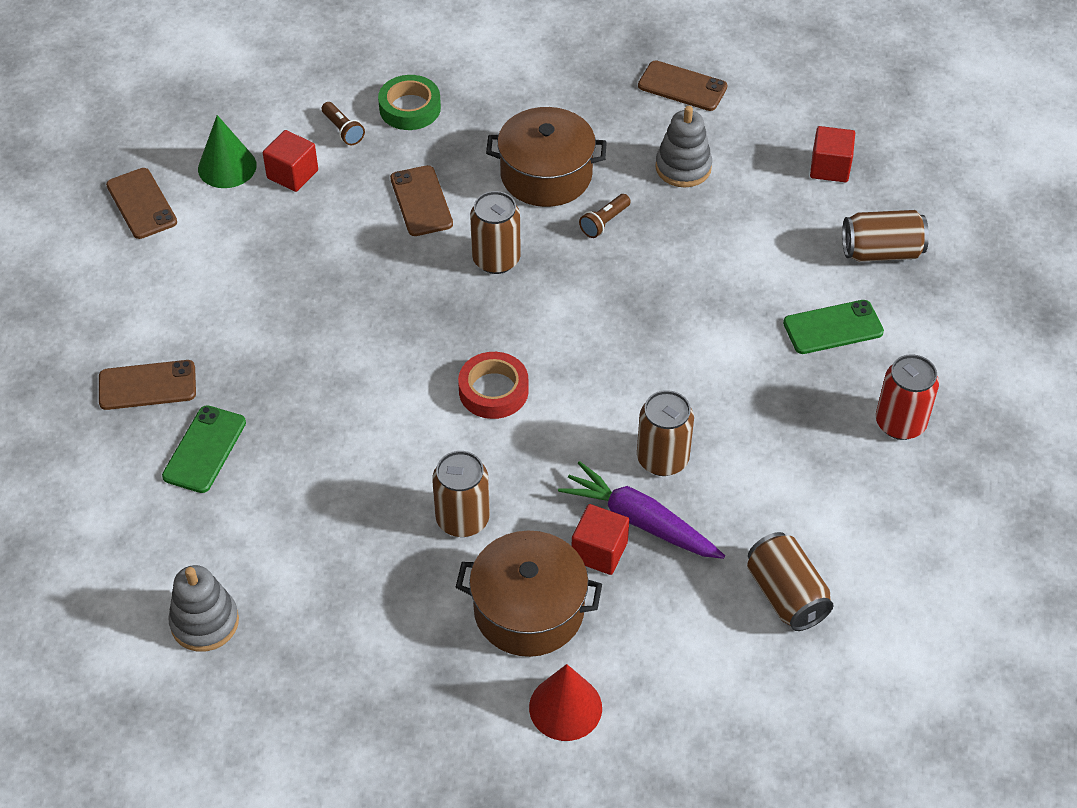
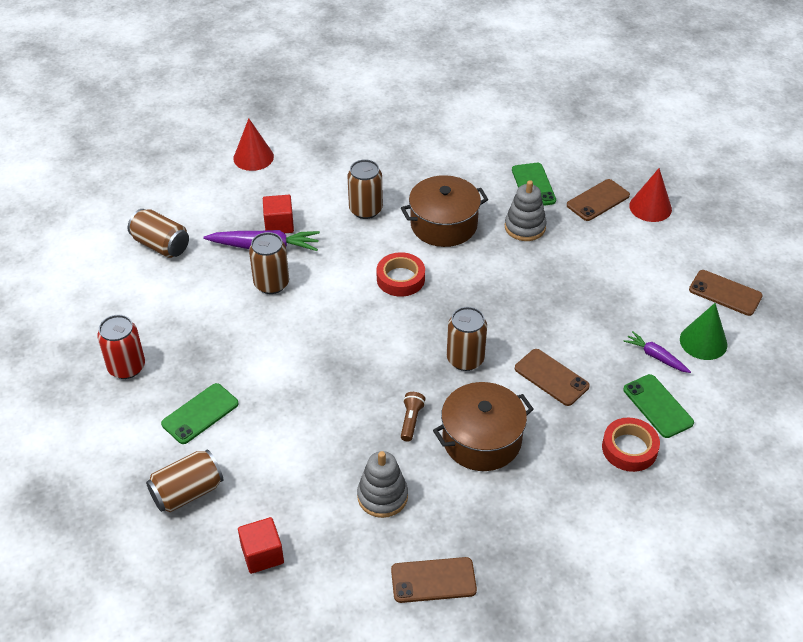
camera: 150 degrees right, 5 degrees down
(95, 344) = (650, 207): none -> red cone
(205, 622) = (456, 122): grey stacking toy -> grey stacking toy (525, 227)
(292, 174) = (655, 356): red cube -> purple carrot
(343, 130) = (657, 406): brown flashlight -> green phone
(410, 108) = (629, 448): green tape -> red tape
(529, 610) = (299, 186): brown pot -> brown pot (443, 224)

